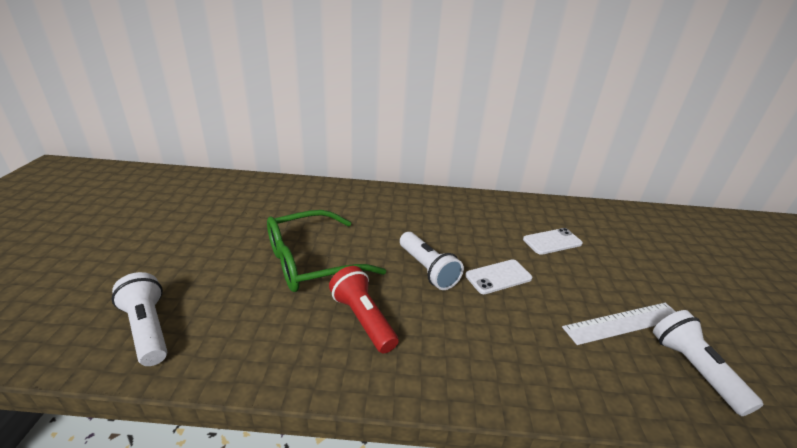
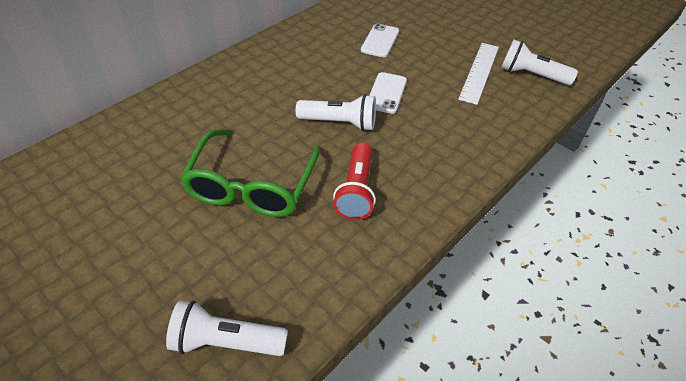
camera: 50 degrees left, 15 degrees up
(363, 319) = (356, 191): red flashlight -> red flashlight turned 90 degrees counterclockwise

